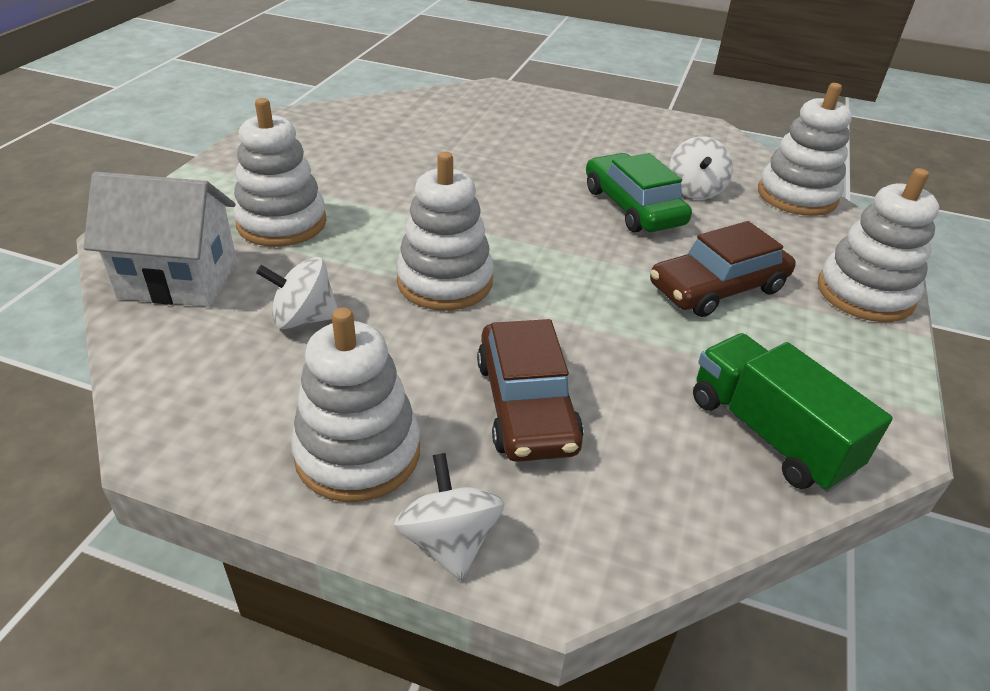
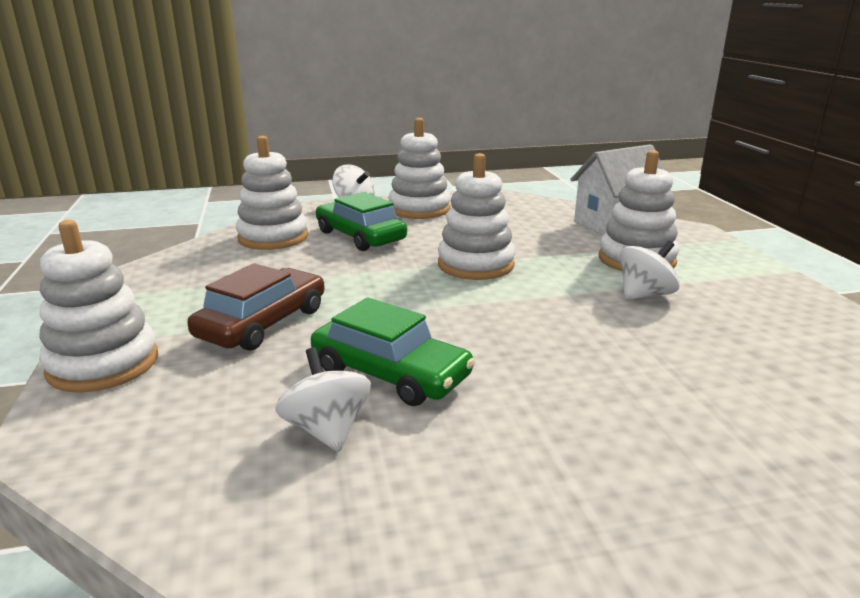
camera: 150 degrees right, 15 degrees down
(303, 318) = (521, 231): white spinning top -> white spinning top (644, 295)
(526, 404) = (360, 236): brown car -> green car
(769, 434) = (212, 260): green truck -> none
(797, 196) = (161, 485): white stacking toy -> white stacking toy (273, 237)

